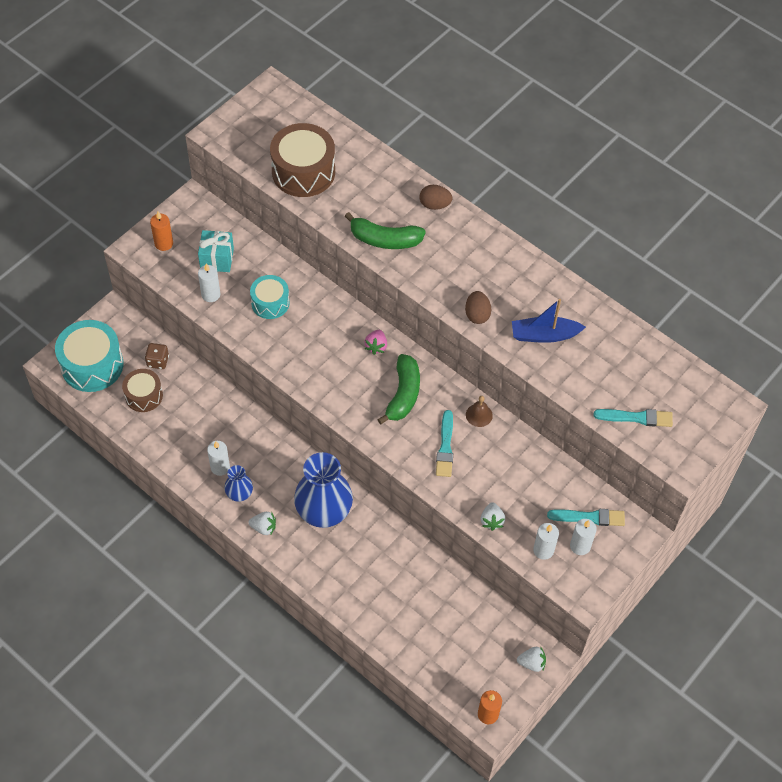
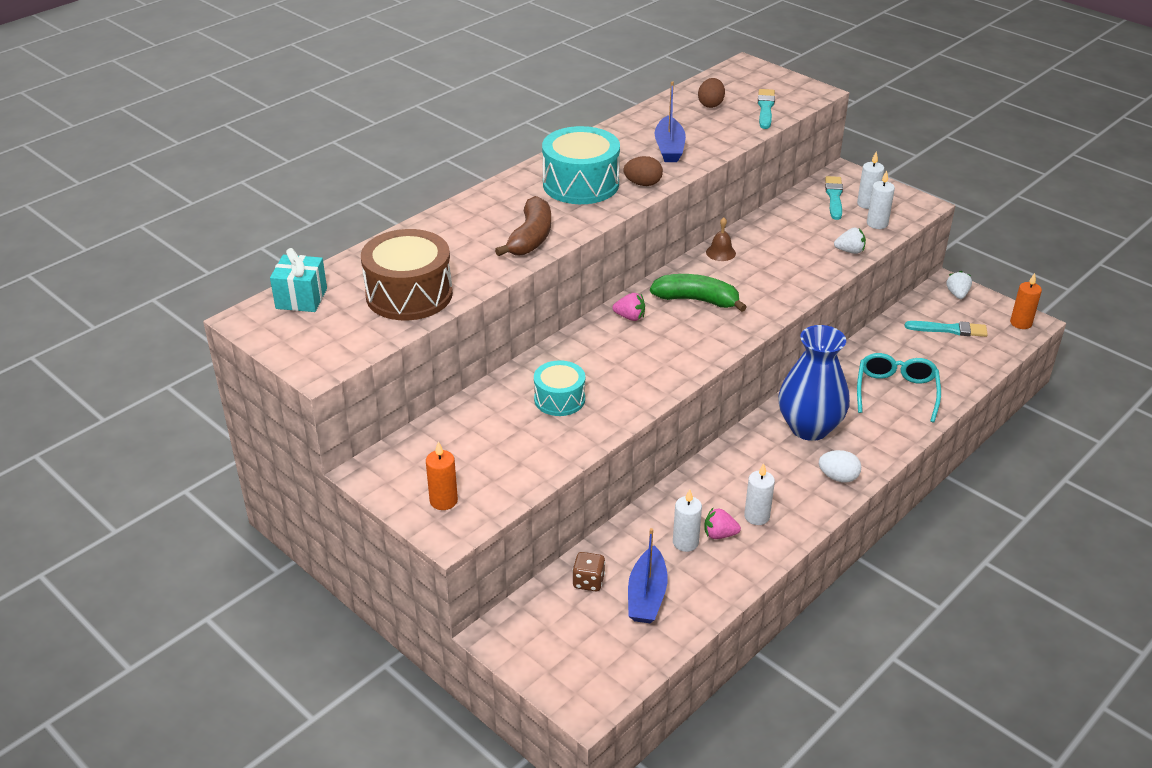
camera: 85 degrees left, 20 degrees down
(92, 365) = (592, 657): turquoise drum -> turquoise drum (580, 184)
(144, 396) = (646, 595): brown drum -> blue boat
(201, 442) = (719, 534): none -> pink strawberry
(210, 294) = (541, 453): white candle -> white candle (685, 542)
(217, 259) = (480, 447): turquoise gift -> turquoise gift (301, 298)
(239, 494) = (794, 498): blue vase -> none
(264, 527) = (838, 477): white strawberry -> white egg
(374, 585) = (896, 392): none -> turquoise glasses
(384, 239) = (530, 238): green banana -> brown banana
(434, 205) = (482, 203): brown egg -> brown egg (710, 104)
(445, 447) = (764, 275): turquoise brush -> turquoise brush (949, 329)

